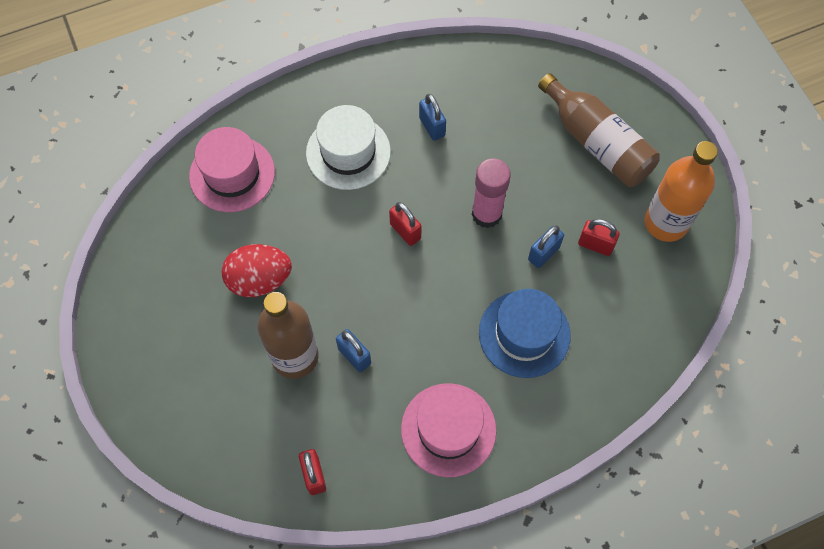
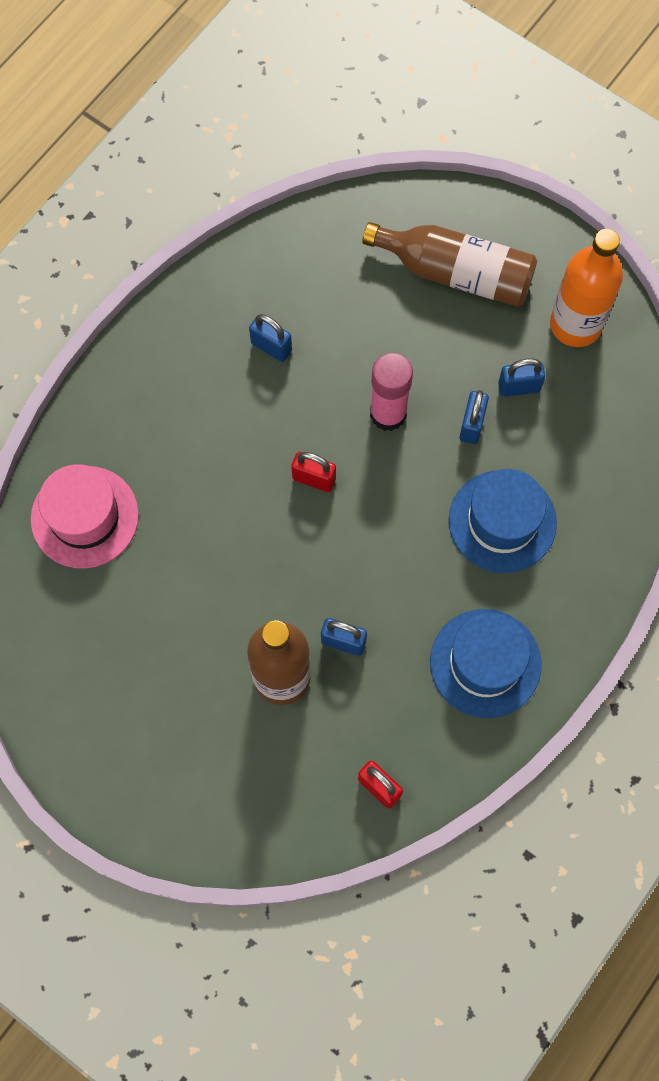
camera: 30 degrees left, 5 degrees up
(259, 280) = (191, 617): red egg -> none
(348, 152) = (198, 424): white hat -> none
(448, 429) = (485, 663): pink hat -> blue hat
(595, 245) = (519, 387): red padlock -> blue padlock

